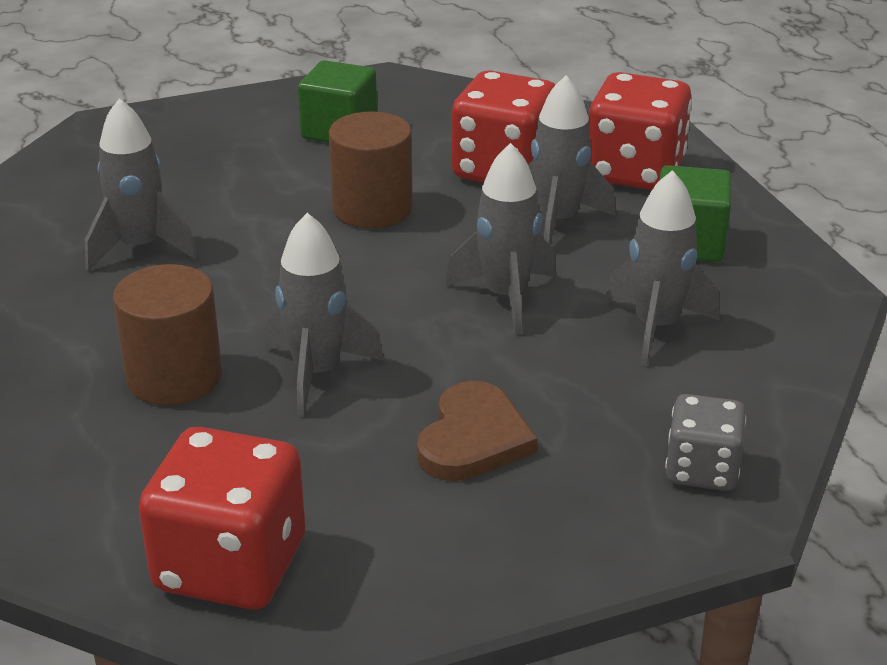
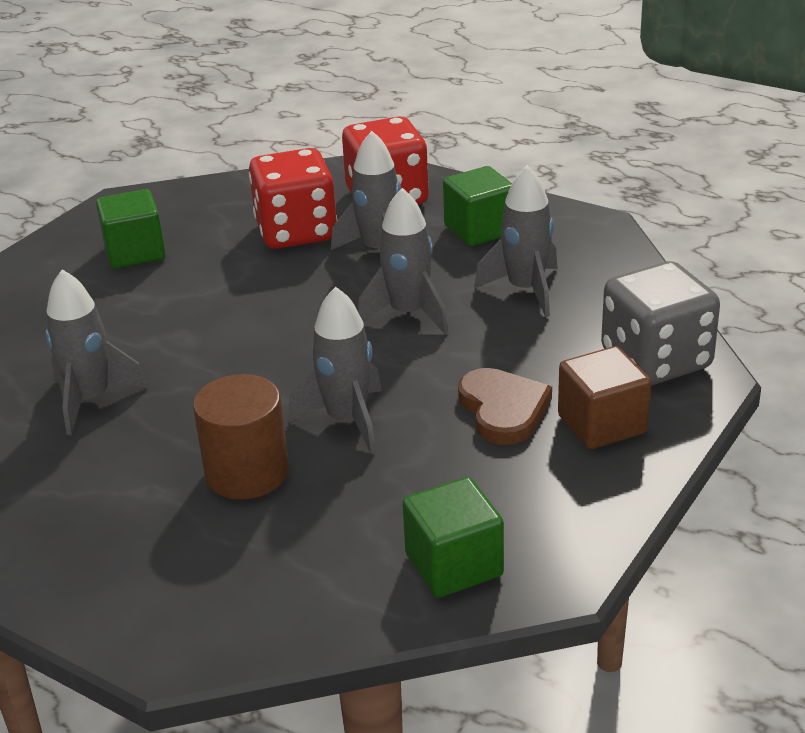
camera: 35 degrees left, 0 degrees up
(230, 565) = (454, 565): red dice -> green cube
(372, 208) = (236, 296): brown cylinder -> none
(553, 507) = (601, 424): none -> brown cube
(701, 470) = (656, 360): grey dice -> grey dice, size x1.68

